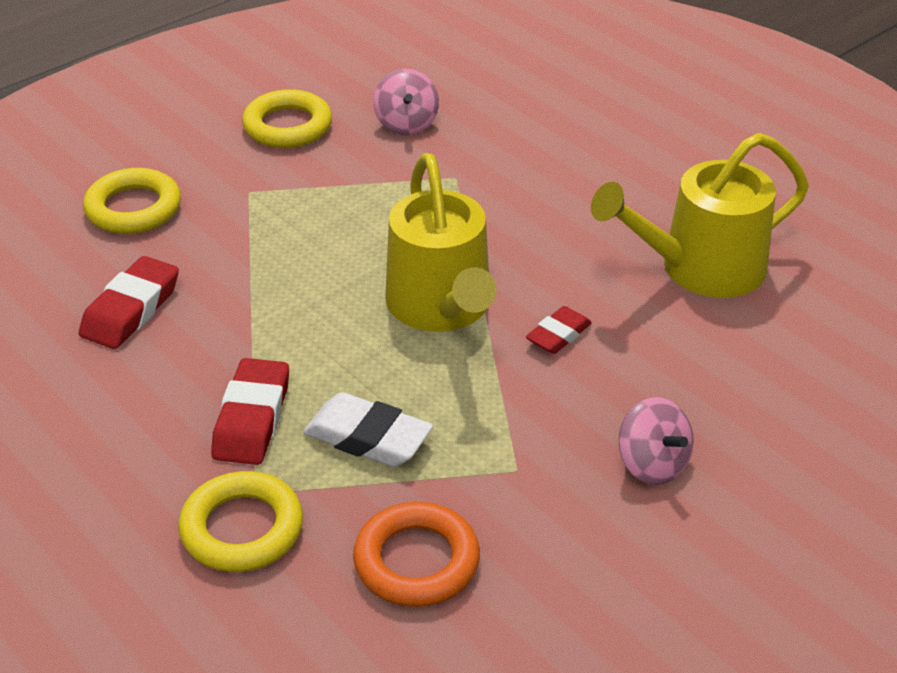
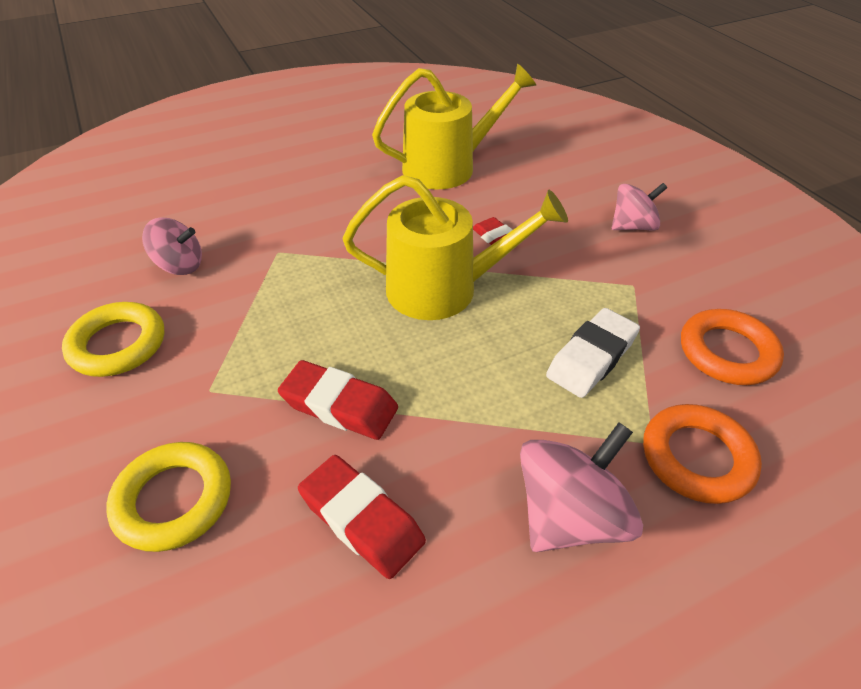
camera: 75 degrees left, 5 degrees up
(155, 436) = (570, 516): none -> pink spinning top
(242, 529) = (697, 458): yellow ring -> orange ring
(252, 419) = (556, 432): red eraser -> red eraser (339, 405)
(701, 268) = (447, 167): yellow watering can -> yellow watering can turned 105 degrees counterclockwise

